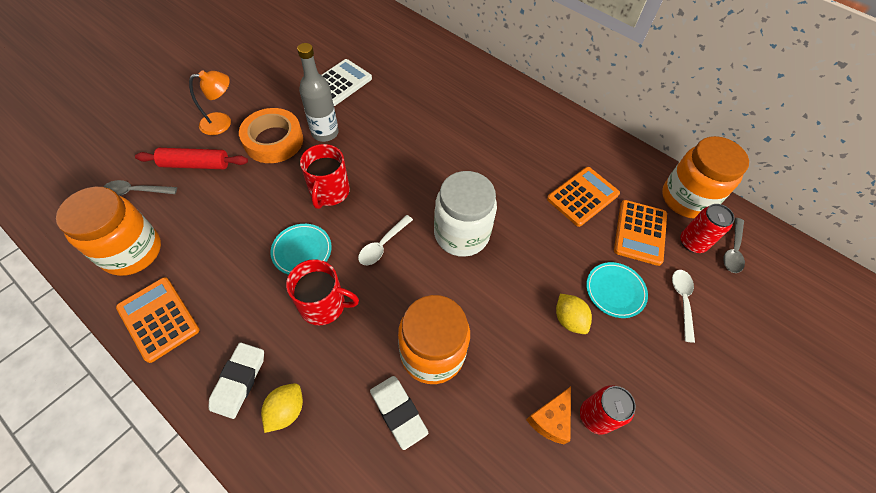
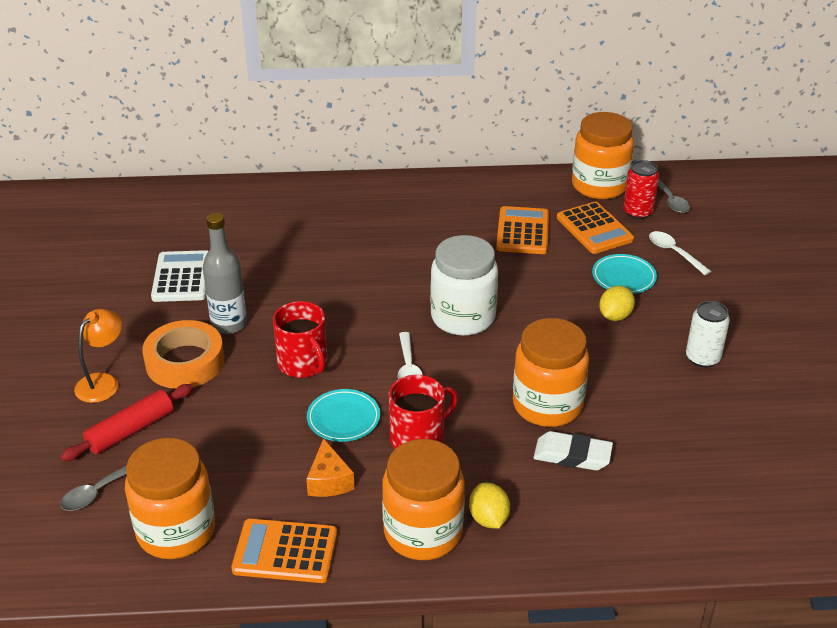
camera: 40 degrees left, 20 degrees down
(239, 381) = (423, 532): white eraser -> orange jar
(550, 419) = (677, 381): orange cheese -> orange cheese (329, 481)
(569, 319) = (615, 316): yellow lemon -> yellow lemon turned 75 degrees counterclockwise
(595, 416) = (702, 358): red can -> white can

